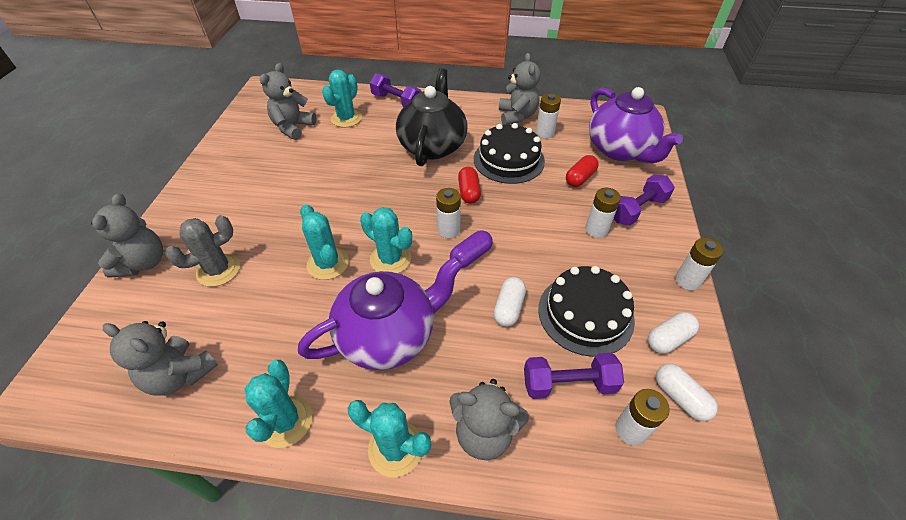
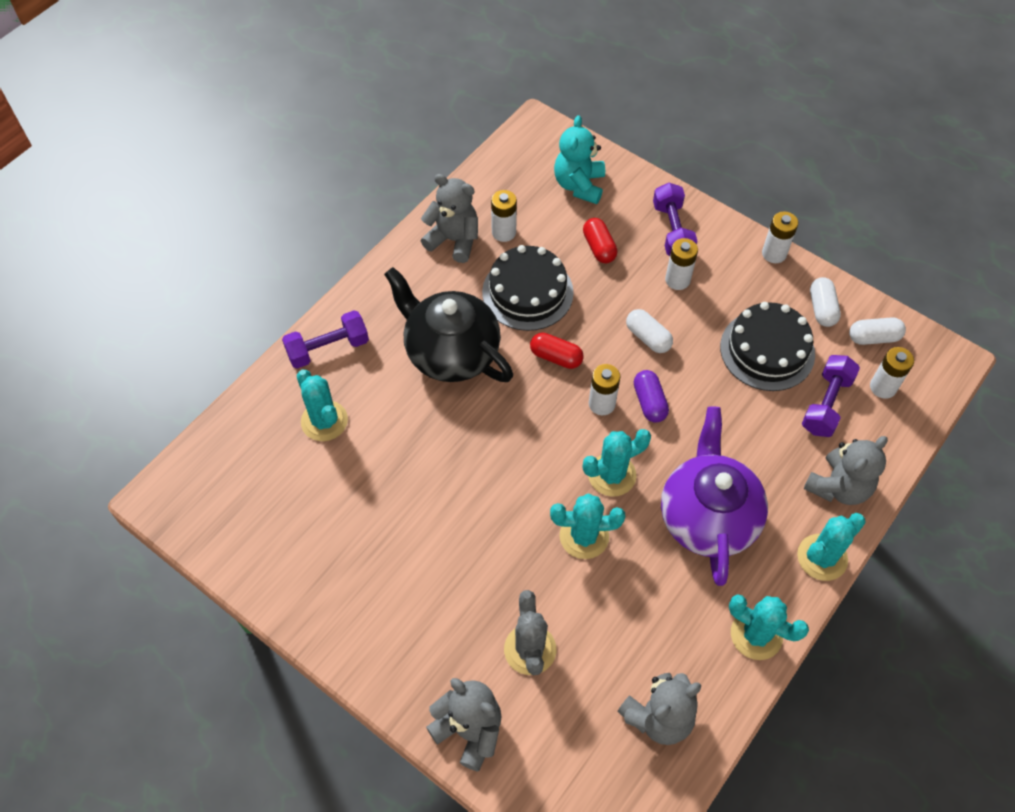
camera: 60 degrees left, 10 degrees up
(293, 127) = (299, 491): grey teddy bear -> none
(508, 308) = (729, 404): white capsule -> white capsule (648, 337)
(620, 150) = (579, 185): purple teapot -> turquoise teddy bear

